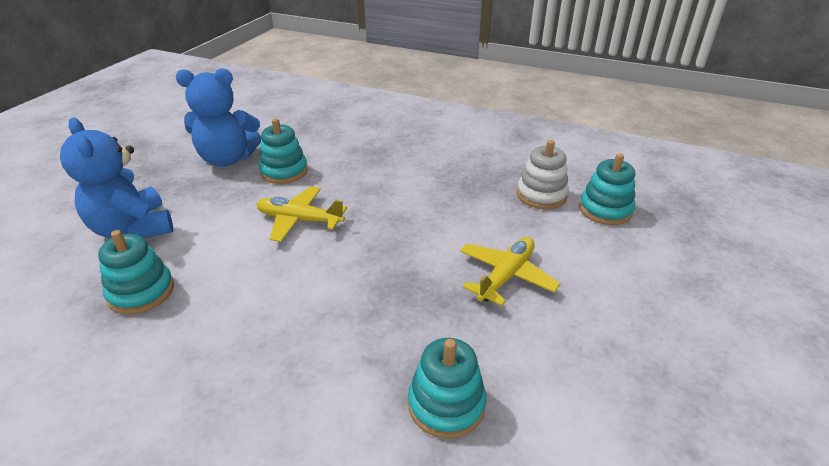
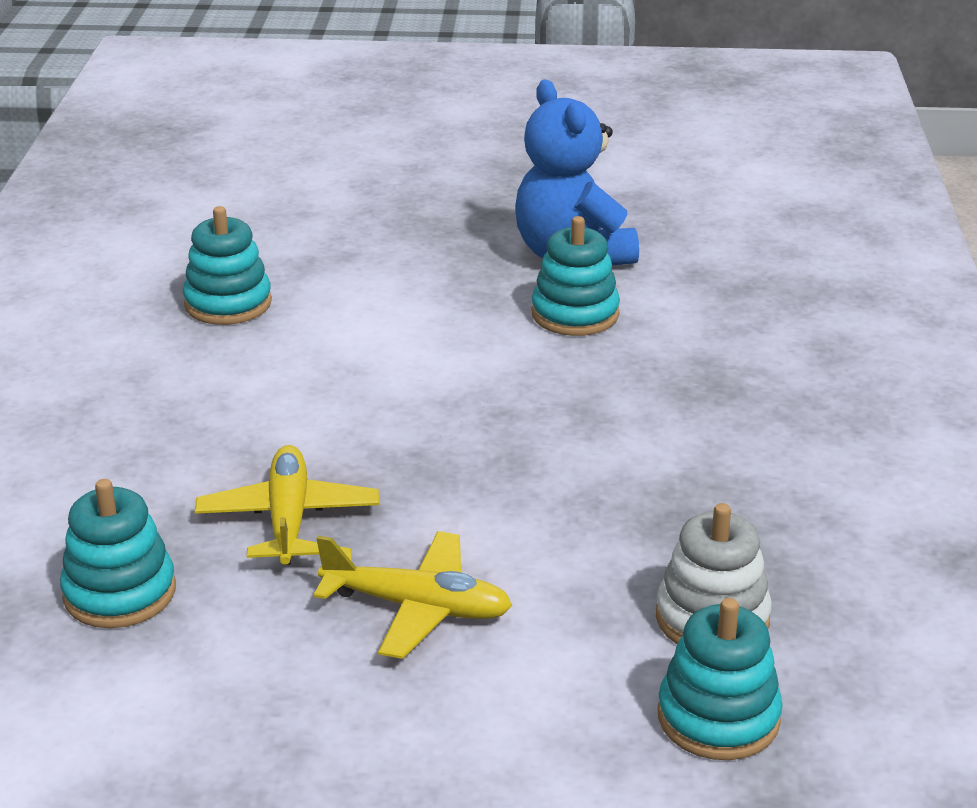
camera: 70 degrees right, 5 degrees down
(133, 229) = (347, 249): blue teddy bear -> none
(299, 220) = (448, 369): yellow plane -> yellow plane (288, 519)

